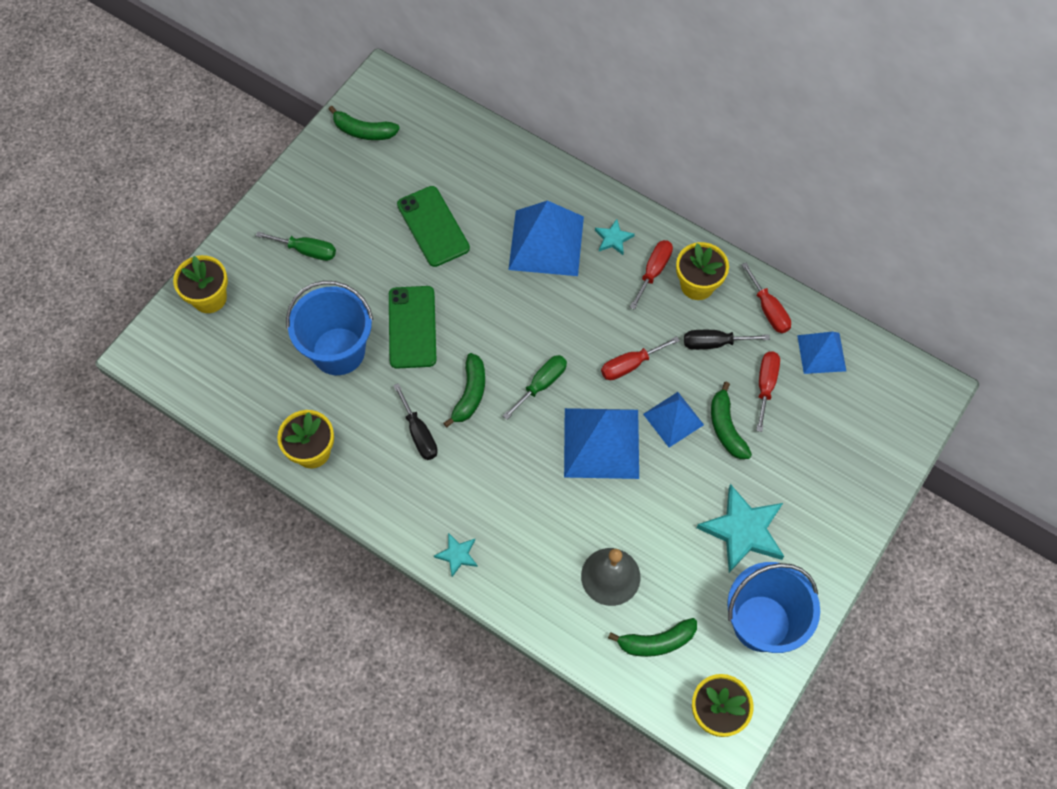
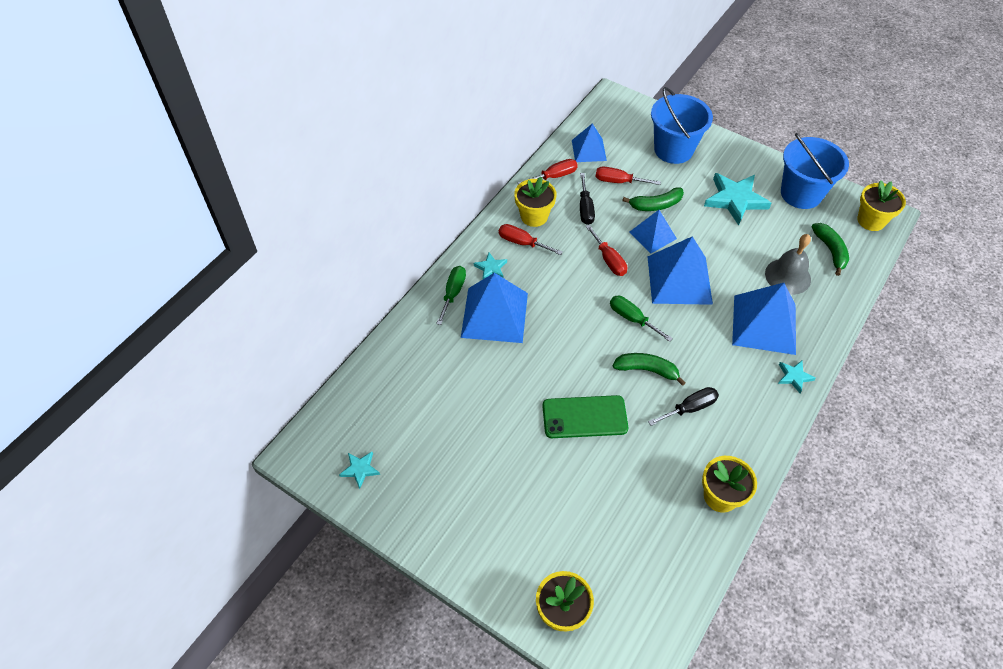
camera: 90 degrees left, 10 degrees down
(307, 251) = (503, 516): green screwdriver -> green screwdriver (453, 293)
(338, 351) = (614, 479): blue bucket -> blue bucket (673, 149)
(364, 131) = (360, 469): green banana -> turquoise star
(433, 226) = (476, 403): green phone -> none
(533, 534) = (764, 324): none -> blue pyramid

